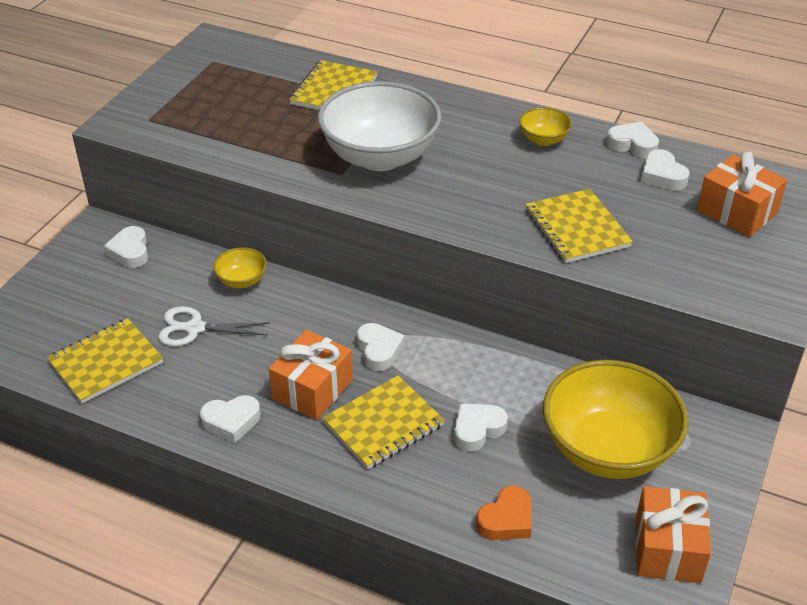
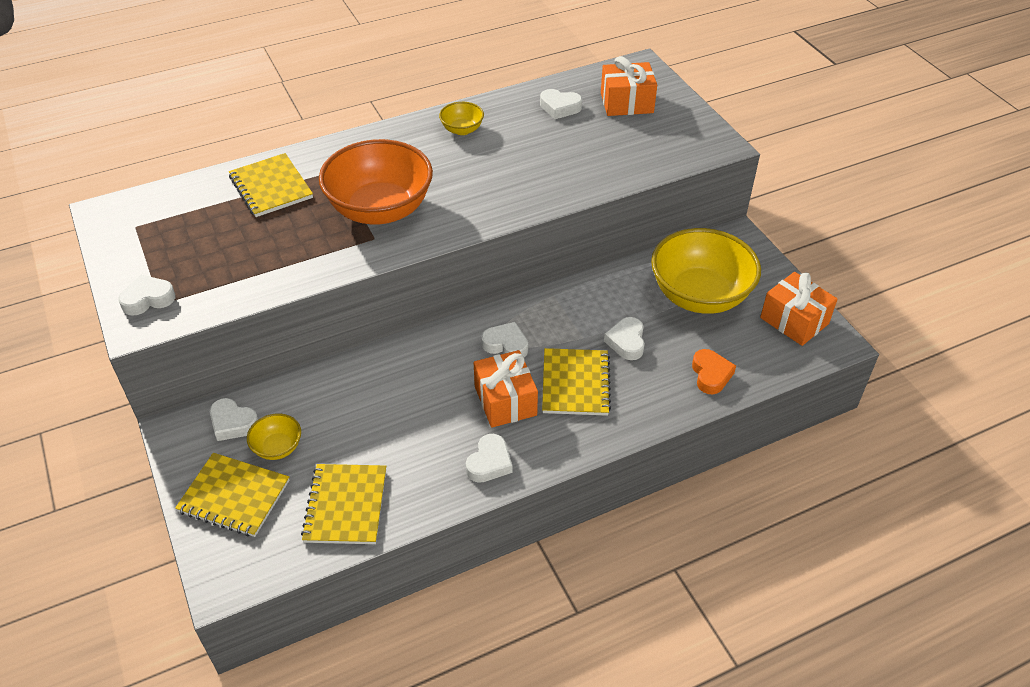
camera: 50 degrees left, 5 degrees up
(195, 328) = (370, 431): white scissors -> none
(242, 281) = (350, 376): yellow bowl -> yellow bowl (277, 447)
(380, 156) = (380, 209): white bowl -> orange bowl
(576, 228) = (565, 170): yellow notebook -> yellow notebook (234, 496)
(632, 144) = (516, 99): white heart -> white heart (148, 299)

